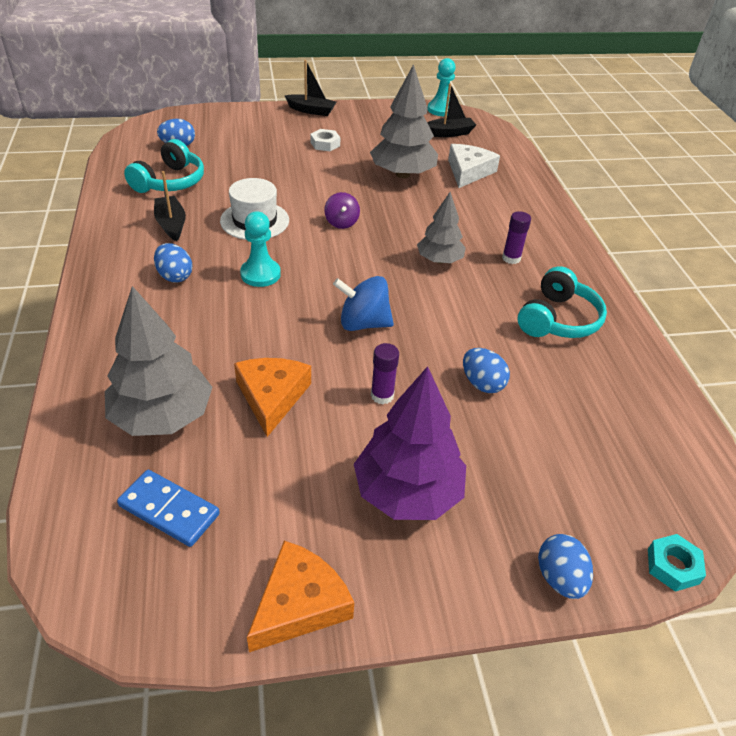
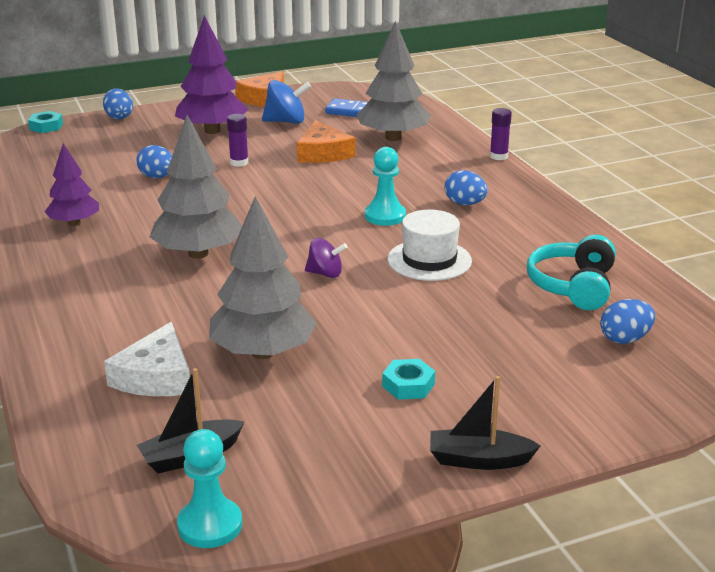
camera: 170 degrees right, 15 degrees down
(171, 224) = (517, 243): black boat -> none
(325, 144) = (408, 385): white nut -> turquoise nut
(341, 222) = (325, 274): purple spinning top -> purple spinning top turned 120 degrees clockwise
(363, 323) = (267, 197): blue spinning top -> blue spinning top (286, 122)
(439, 260) = (198, 253): grey tree -> grey tree, size x1.63
(511, 258) = (111, 267): purple glue stick -> purple glue stick (498, 156)
(557, 319) = (74, 223): turquoise headphones -> purple tree

